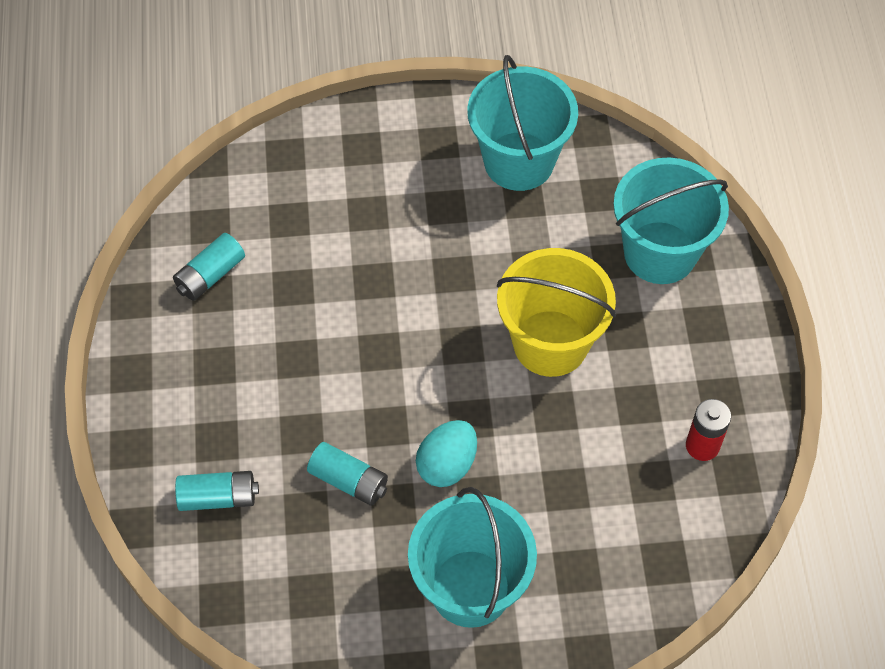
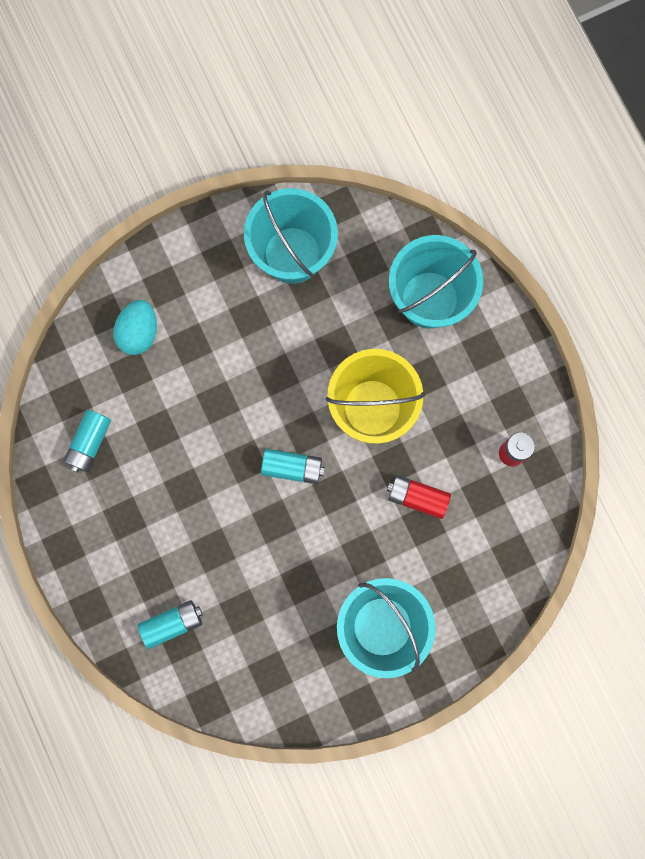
camera: 20 degrees left, 20 degrees up
(349, 481) = (263, 575): turquoise battery -> turquoise battery (292, 468)
(447, 464) = (330, 536): turquoise egg -> turquoise egg (139, 332)
(569, 457) = (417, 497): none -> red battery

